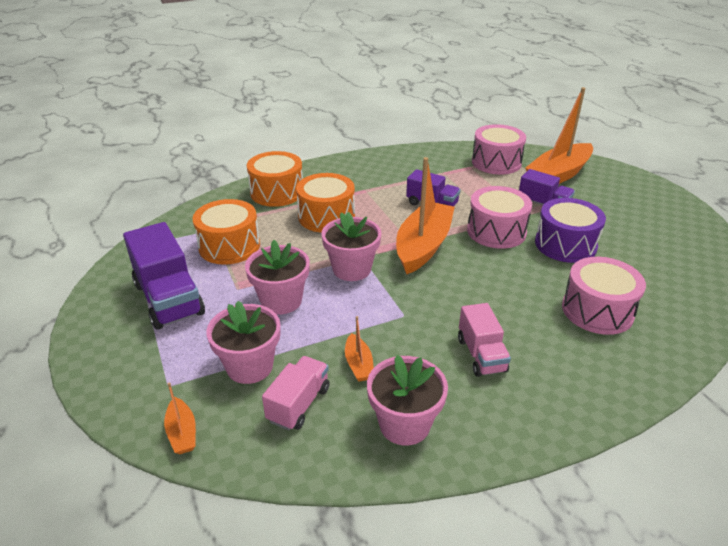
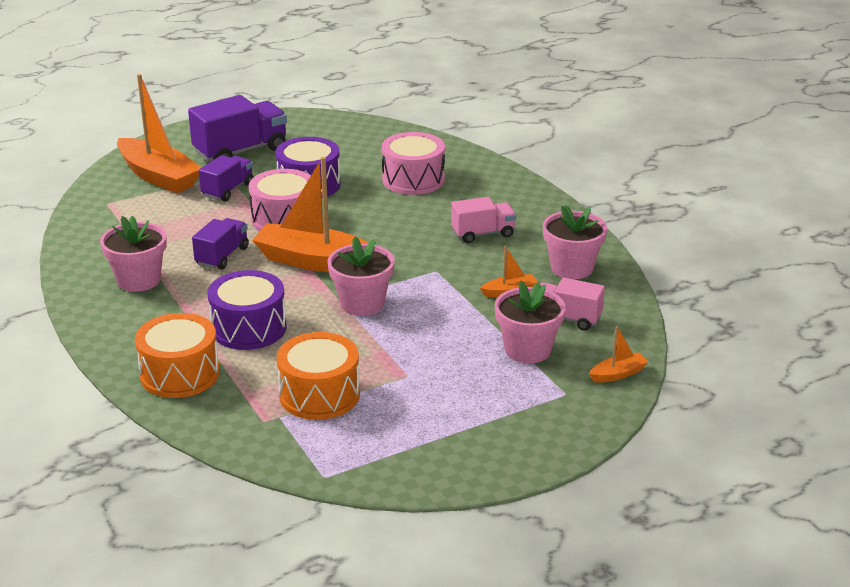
camera: 95 degrees left, 5 degrees down
(169, 299) = (433, 421): purple truck -> purple truck (240, 151)
(281, 301) = (424, 343): pink flower pot -> pink flower pot (139, 280)
(326, 216) = (249, 328): orange drum -> purple drum
(496, 162) = (119, 212): pink drum -> none

